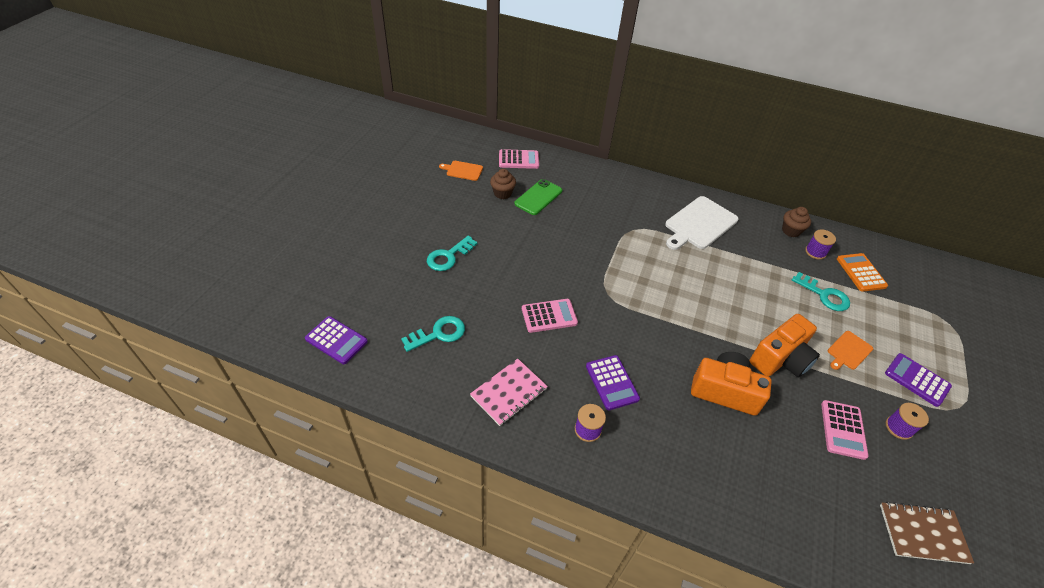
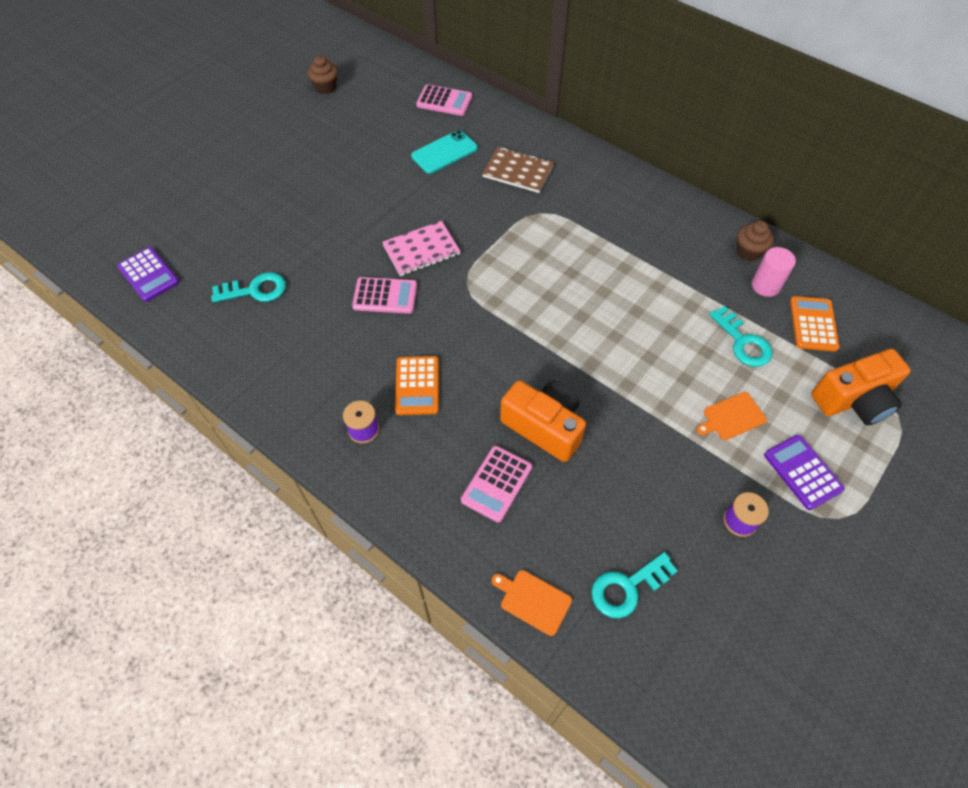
camera: 20 degrees right, 10 degrees up
(448, 256) = (306, 205): turquoise key -> turquoise key (627, 587)
(463, 170) = (371, 104): orange cutting board -> orange cutting board (533, 601)
(502, 193) = (404, 140): brown cupcake -> brown cupcake (326, 87)
(509, 393) = (299, 370): pink notebook -> pink notebook (421, 250)
(538, 197) = (444, 152): green phone -> turquoise phone
(611, 382) = (417, 386): purple calculator -> orange calculator
(699, 224) = (629, 221): white cutting board -> none
(780, 359) = (636, 406): orange camera -> orange camera (854, 400)
(815, 252) = (765, 285): purple spool -> pink cylinder
(843, 429) = (665, 505): pink calculator -> pink calculator (496, 484)
(923, 533) = (691, 643): brown notebook -> brown notebook (518, 171)

